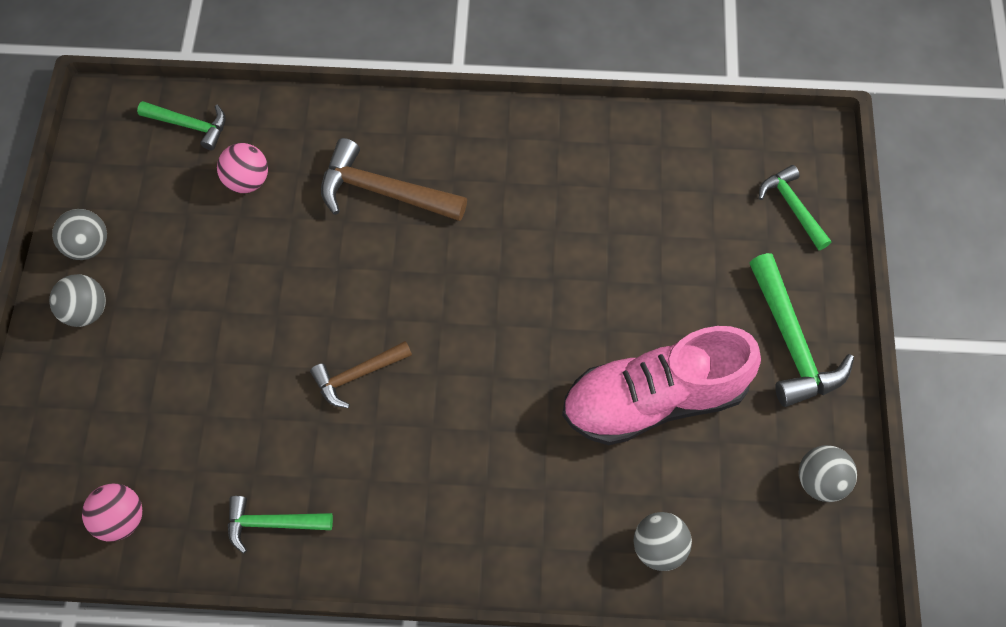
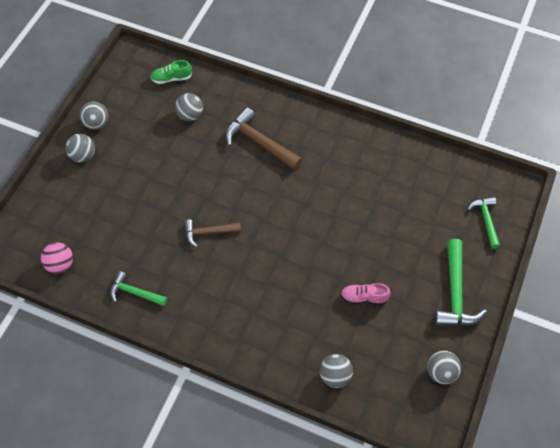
camera: 20 degrees right, 5 degrees down
(190, 126) = (171, 78): green hammer -> green shoe
(247, 181) = (190, 115): pink ball -> grey ball
(653, 399) = (364, 297): pink shoe -> pink shoe, size x0.43

